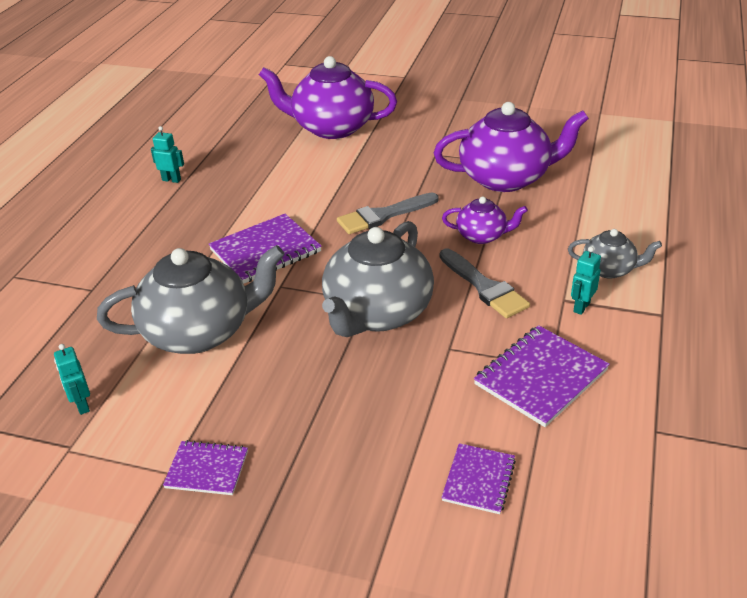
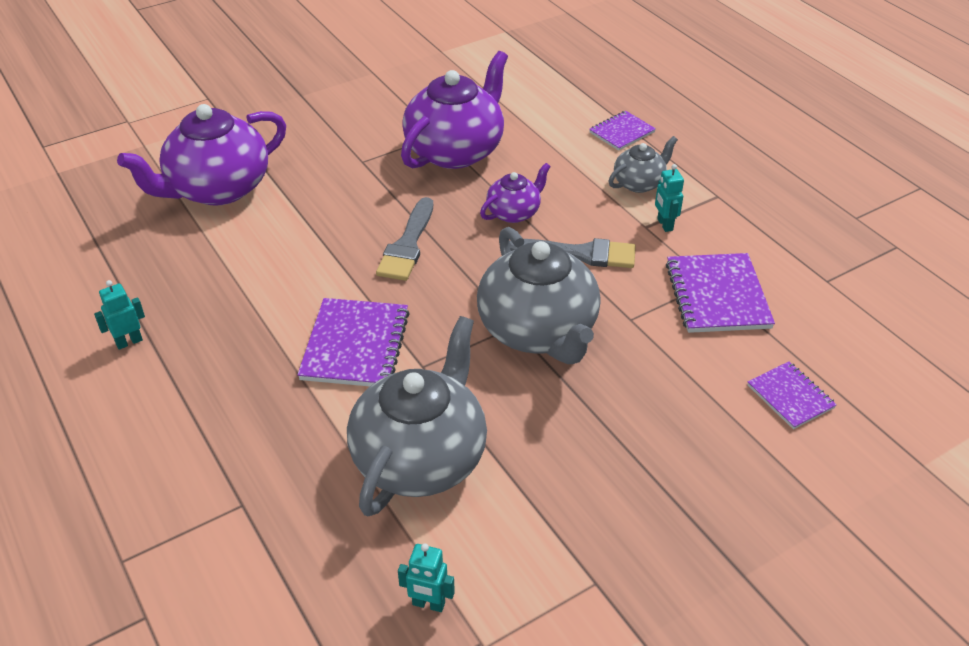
camera: 50 degrees left, 5 degrees up
(207, 469) = (618, 553): purple notebook -> purple notebook (622, 132)

